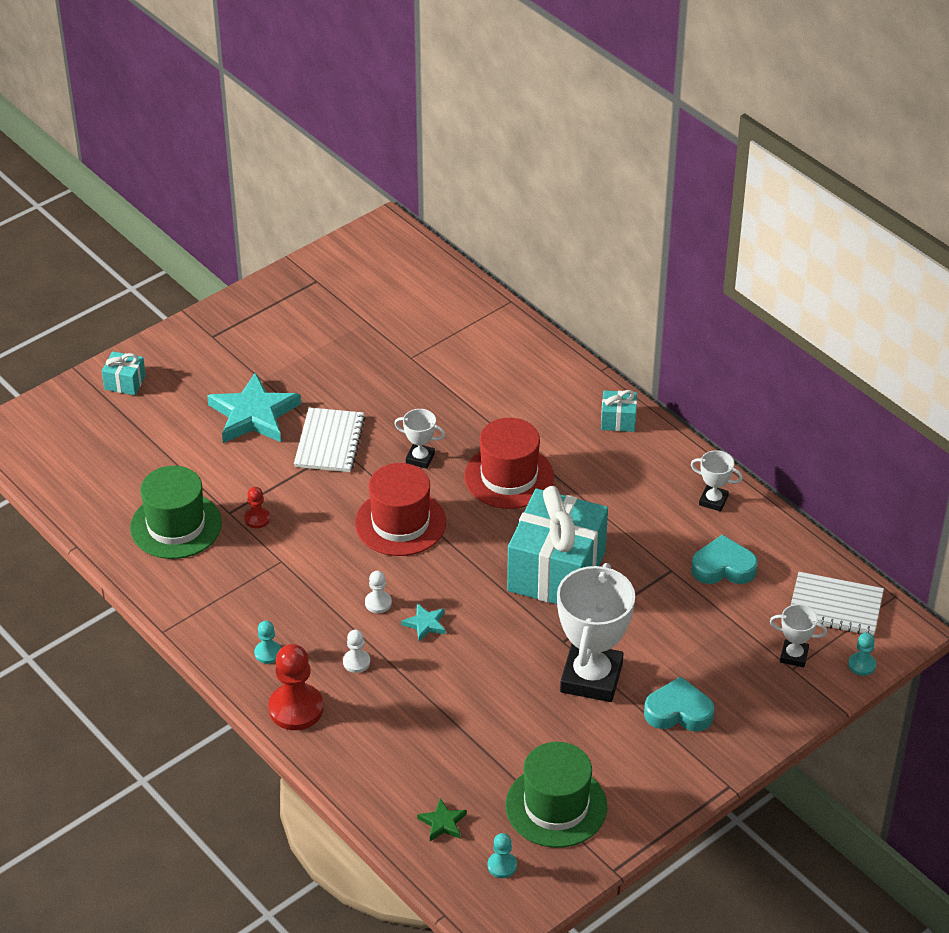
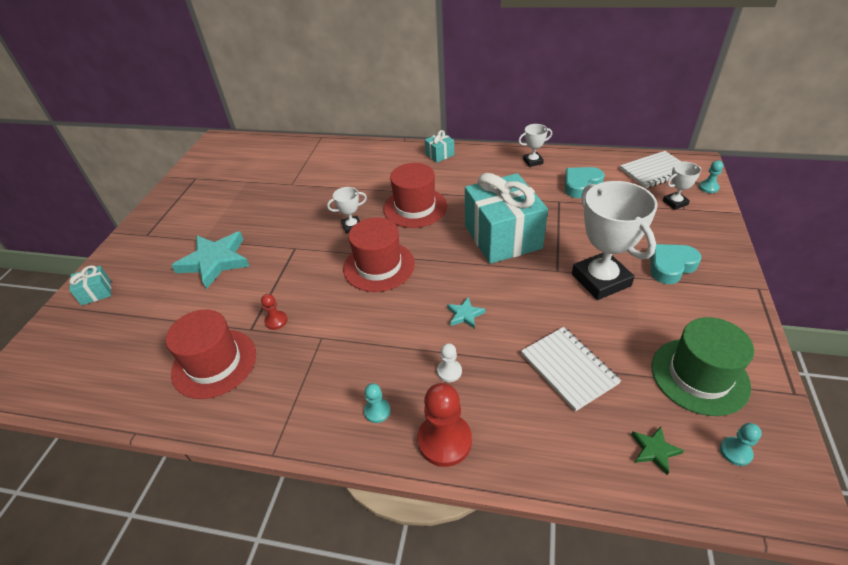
camera: 35 degrees left, 0 degrees up
(176, 525) = (214, 363): green hat -> red hat
(329, 442) = (283, 249): white notebook -> white notebook (568, 369)
(378, 603) = (419, 322): white pawn -> none

